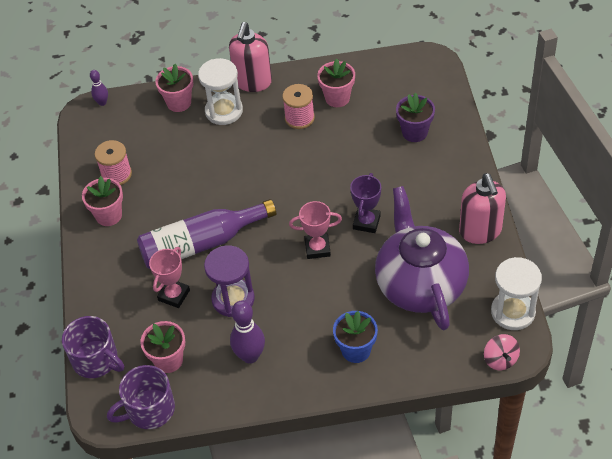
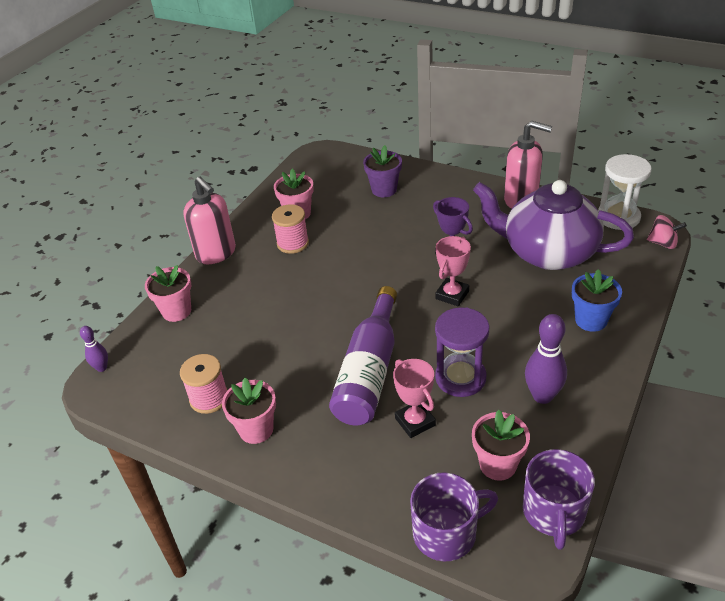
camera: 55 degrees left, 10 degrees down
(224, 111) = (226, 285): white hourglass -> none

